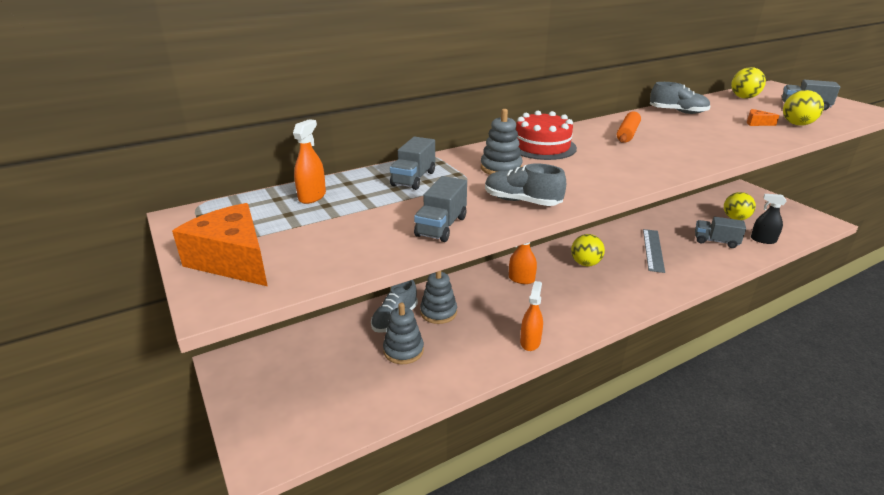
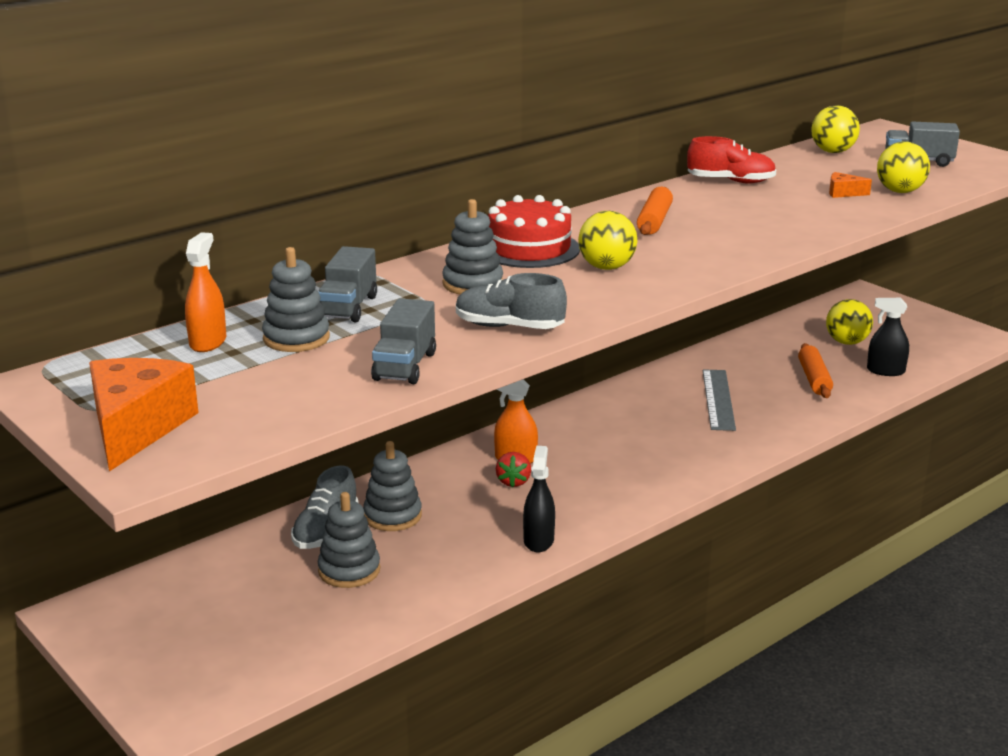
camera: 10 degrees left, 5 degrees down
(233, 260) = (136, 428): orange cheese -> orange cheese turned 60 degrees clockwise
(372, 198) = (296, 338): none -> grey stacking toy
(518, 295) = (513, 482): none -> red strawberry
(530, 342) = (538, 540): orange spray bottle -> black spray bottle
(585, 263) = (614, 428): yellow ball -> yellow ball (606, 267)
(677, 112) = (730, 181): grey shoe -> red shoe
(715, 241) = (814, 379): grey truck -> orange rolling pin

